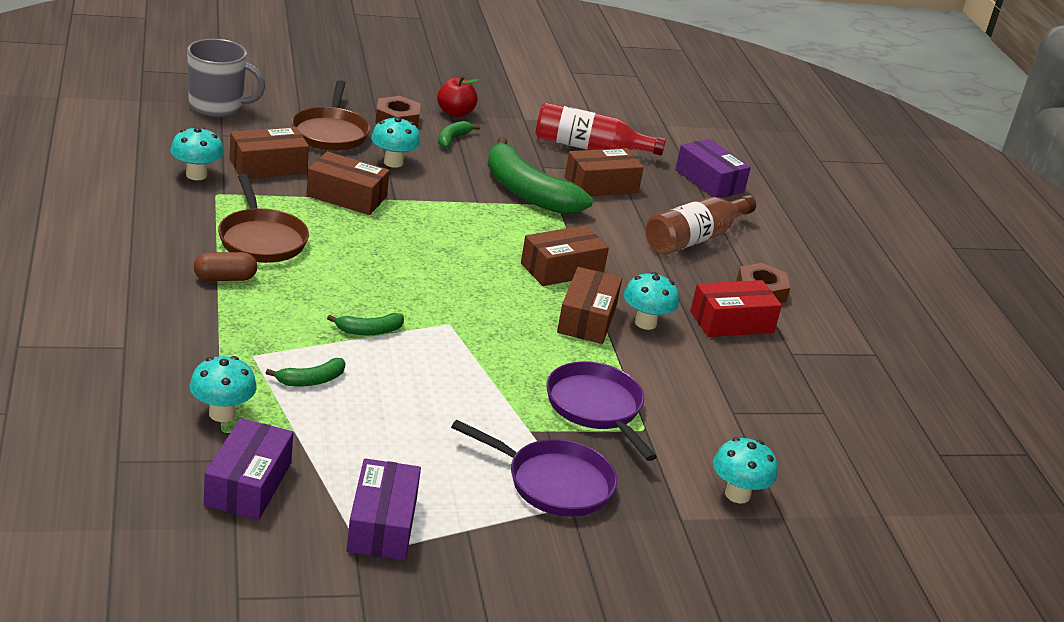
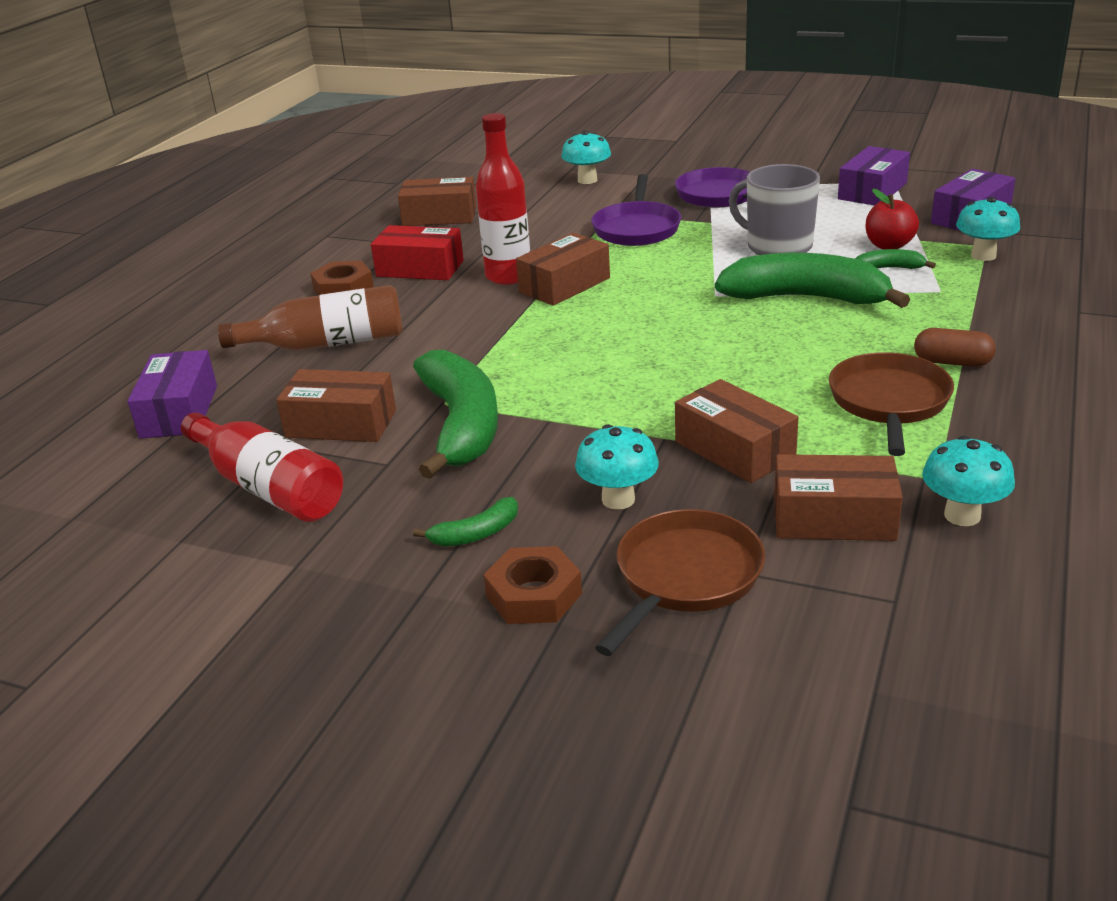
camera: 140 degrees left, 0 degrees up
(217, 107) = (885, 682): grey mug -> grey mug (777, 247)
(369, 331) = (806, 298): green banana -> green banana, size x2.25
(455, 113) = (408, 596): red apple -> red apple (889, 245)
(562, 269) = (533, 330): brown box -> brown box (439, 216)
(645, 323) = (508, 276): turquoise mushroom -> red bottle

